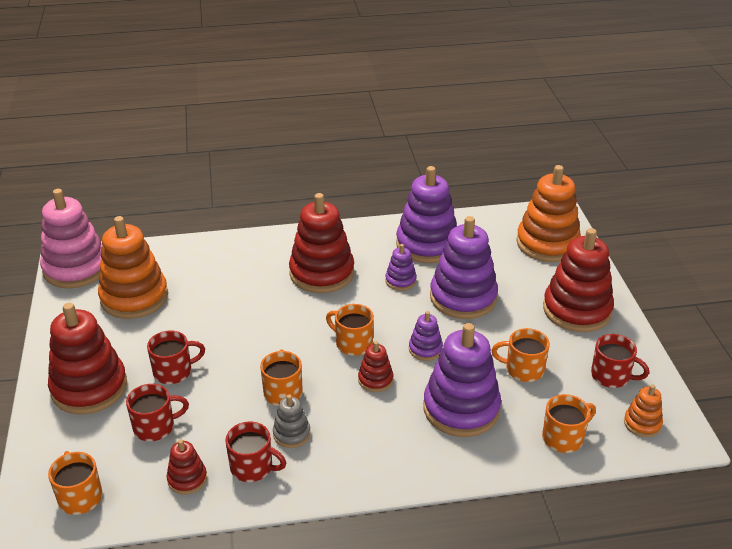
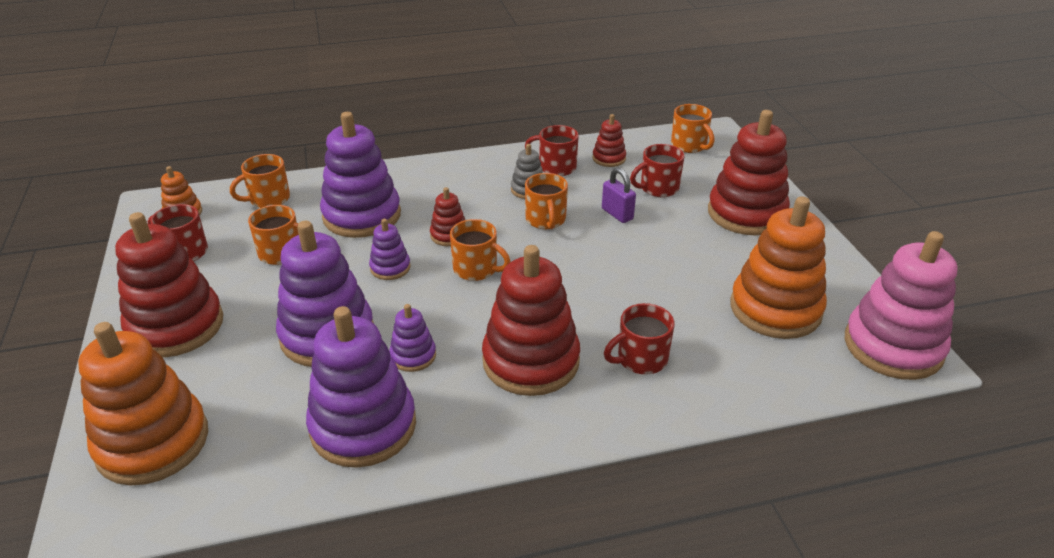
camera: 175 degrees right, 0 degrees up
(174, 371) = (669, 231): red mug -> red mug (640, 359)
(212, 395) = (617, 214): none -> purple padlock

